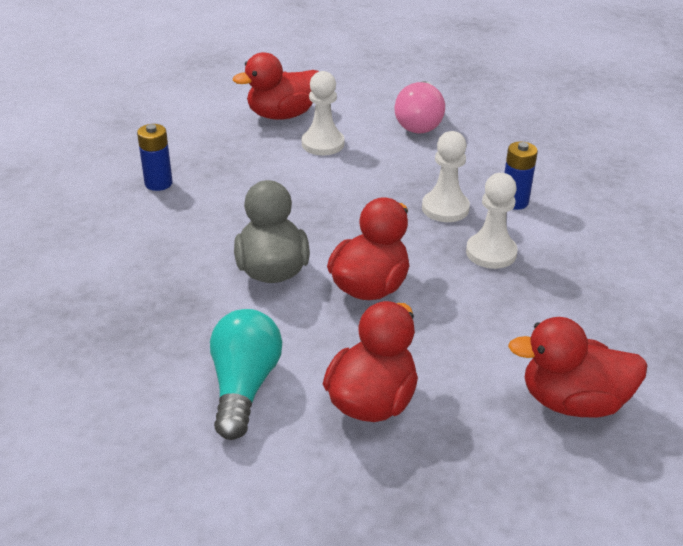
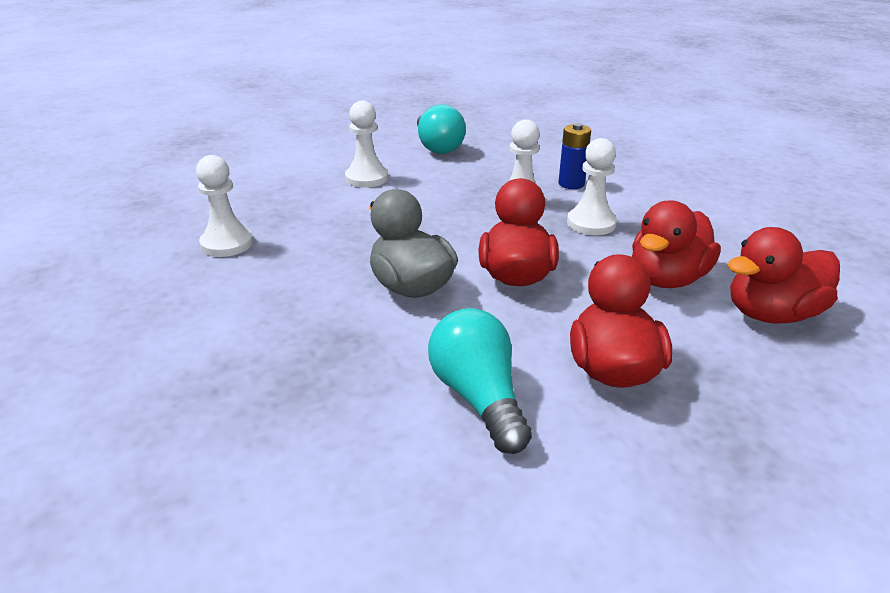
camera: 25 degrees left, 5 degrees down
(158, 183) = (227, 244): blue battery -> white pawn
(282, 115) = (308, 165): red duck -> red duck (667, 279)
(419, 122) = (437, 146): pink light bulb -> turquoise light bulb

